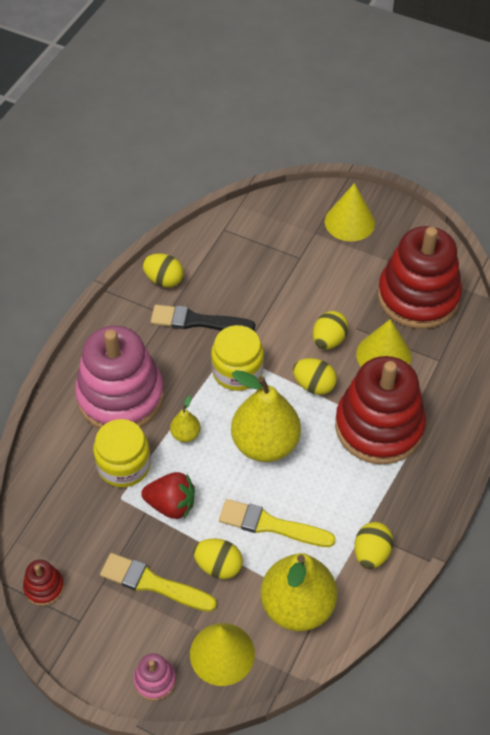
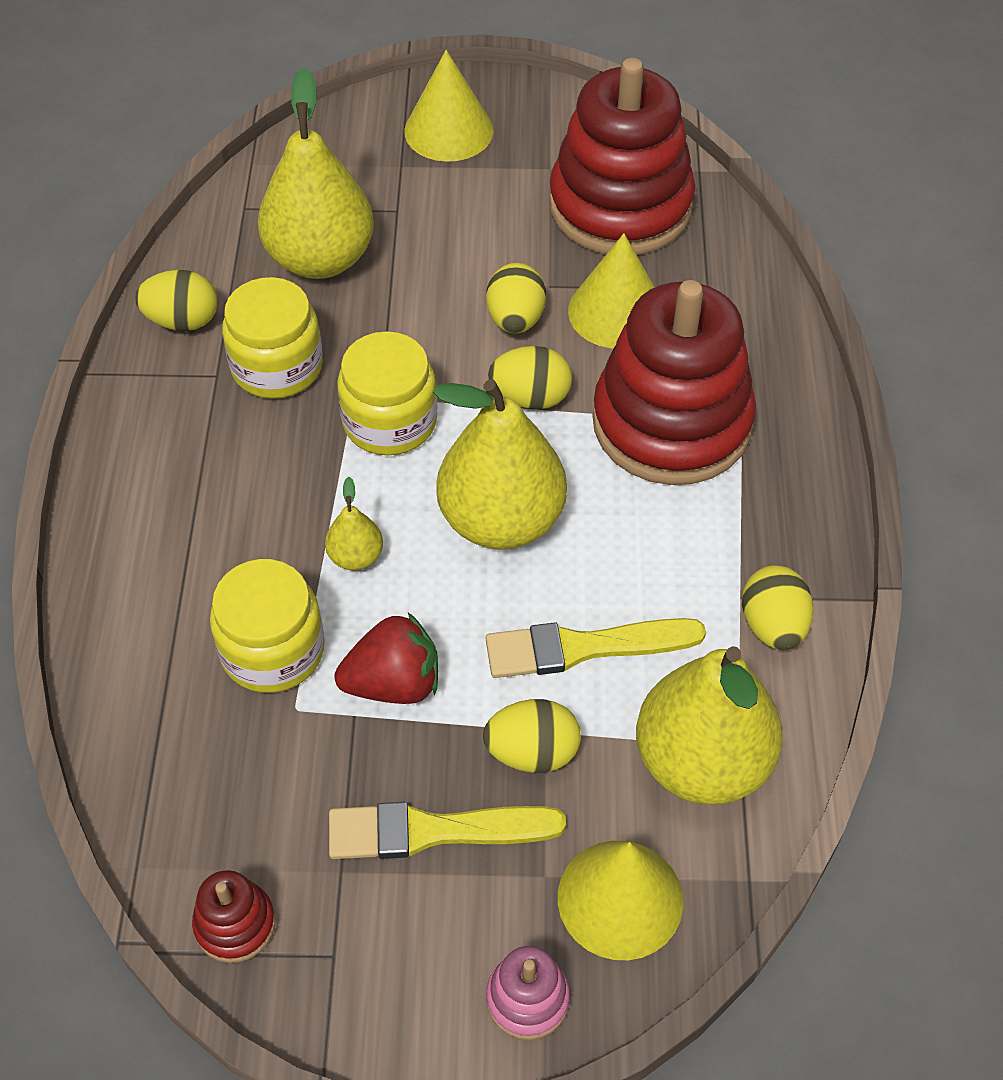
camera: 25 degrees left, 0 degrees up
(120, 396) = (205, 537): pink stacking toy -> none
(197, 321) = (277, 366): black brush -> yellow jar
(247, 271) = (320, 259): none -> yellow pear

